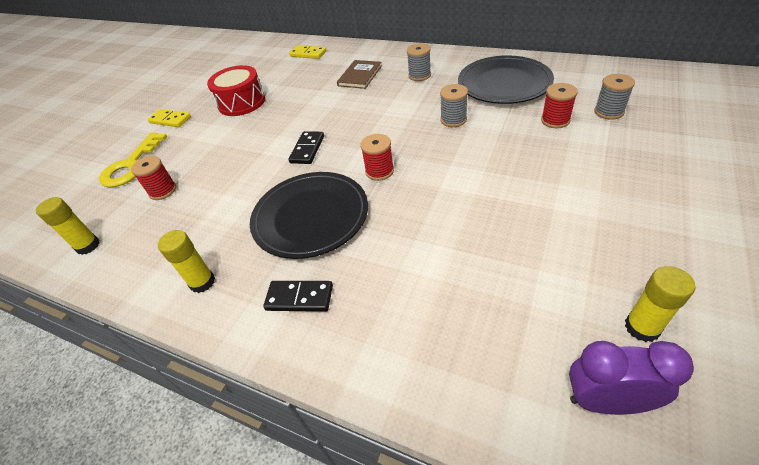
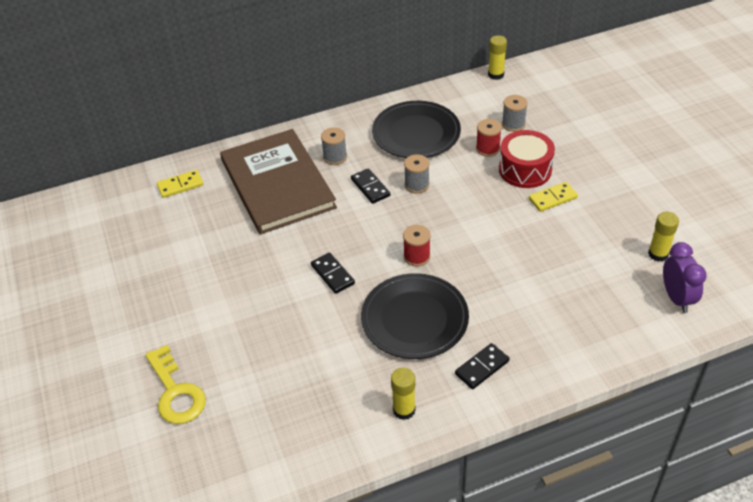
camera: 50 degrees left, 0 degrees up
(88, 246) = (262, 465): yellow glue stick -> yellow glue stick (496, 75)
(163, 191) = (254, 386): red spool -> none
(170, 120) = (136, 332): yellow domino -> yellow domino (552, 198)
(242, 102) = (191, 271): red drum -> red drum (525, 170)
(360, 76) = (277, 184): brown book -> brown book, size x2.35
(415, 105) = (370, 187): none -> black domino
(606, 401) = (676, 298): purple clock -> purple clock turned 120 degrees clockwise

